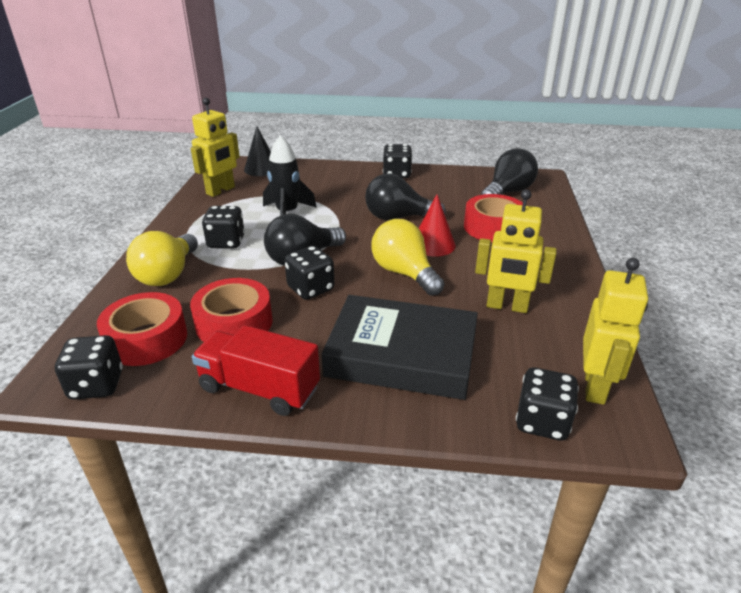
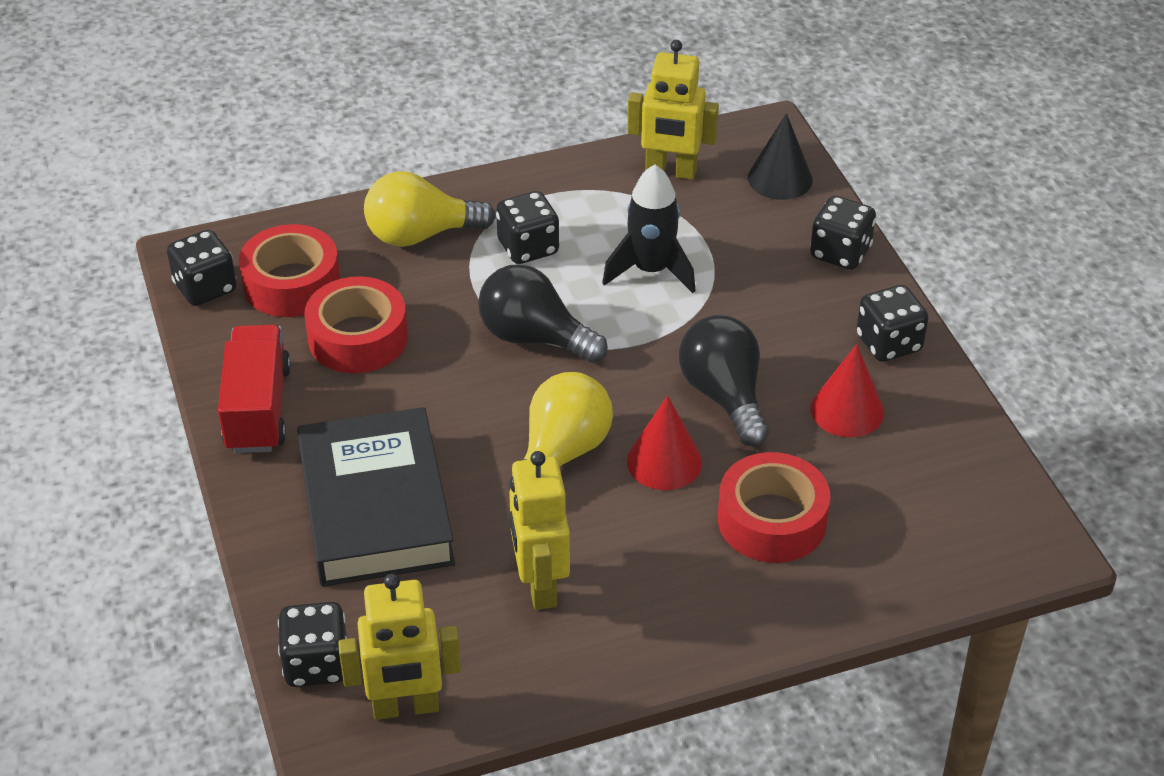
camera: 65 degrees right, 10 degrees up
(310, 289) = (466, 375): black dice -> black dice (840, 253)
(432, 193) = (847, 410): none -> red cone
(507, 192) = (929, 510): black light bulb -> none

